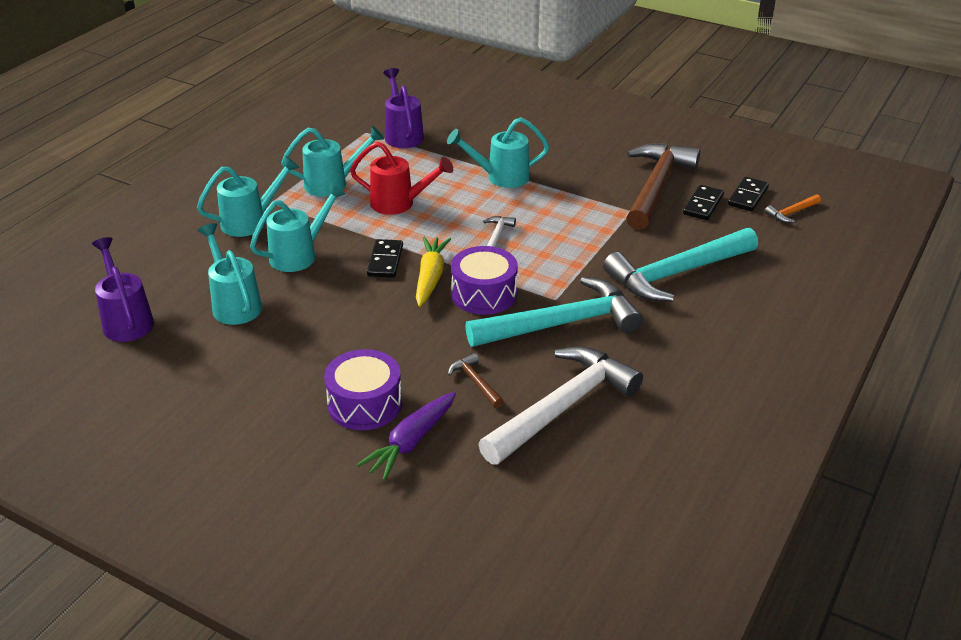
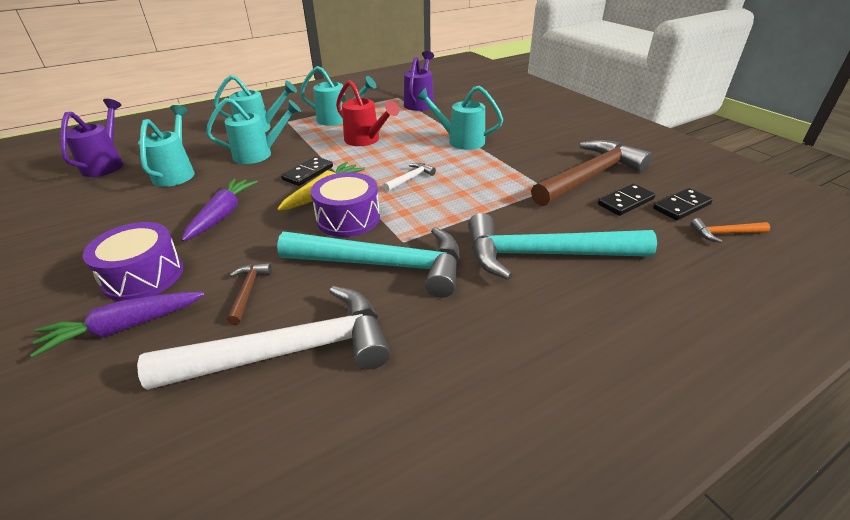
camera: 30 degrees right, 0 degrees up
(357, 329) = (223, 215): none -> purple carrot

